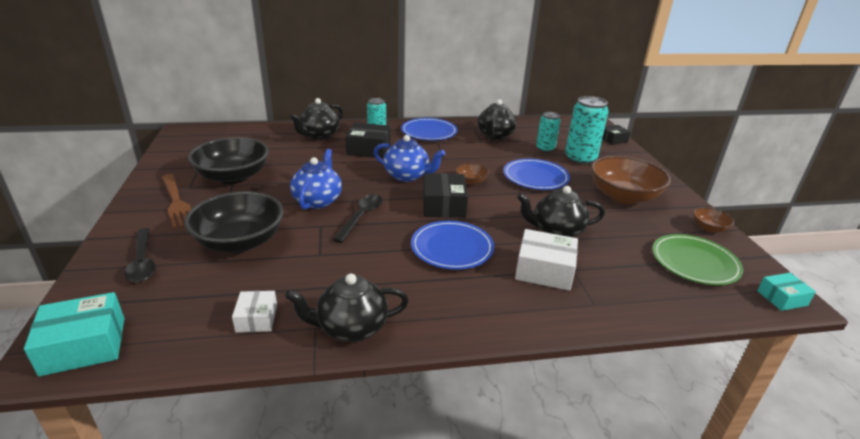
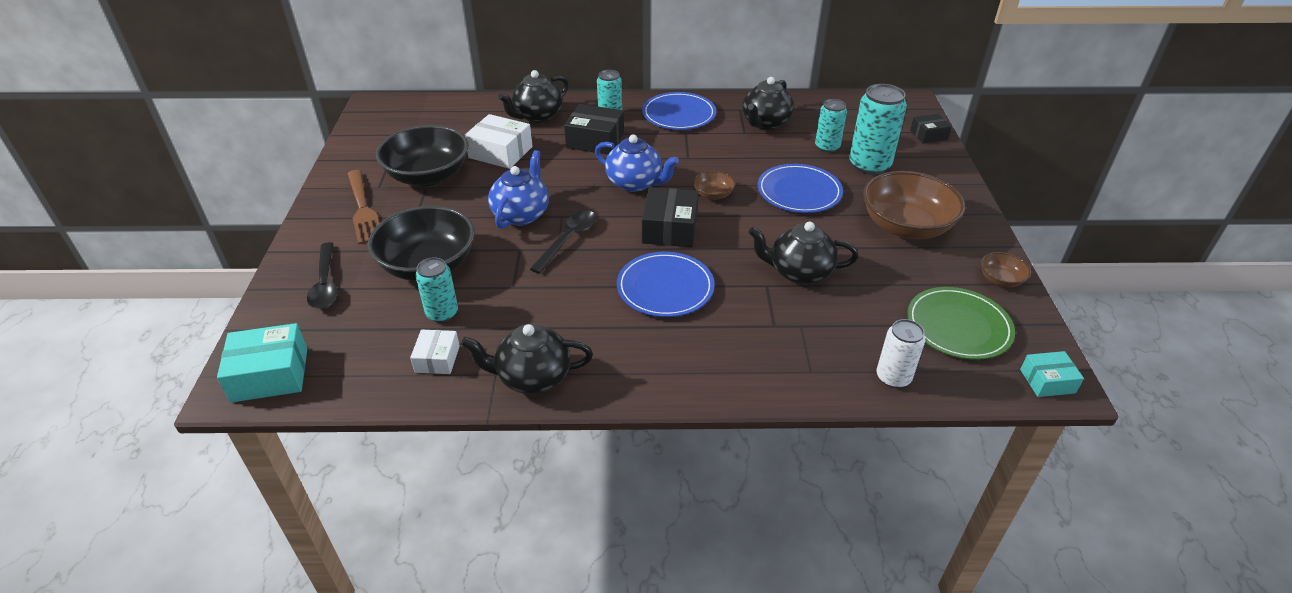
camera: 10 degrees right, 10 degrees up
(257, 279) = (442, 313): none -> turquoise can
(544, 270) = (766, 324): white box -> white box (500, 152)
(663, 304) = (893, 377): none -> white can

